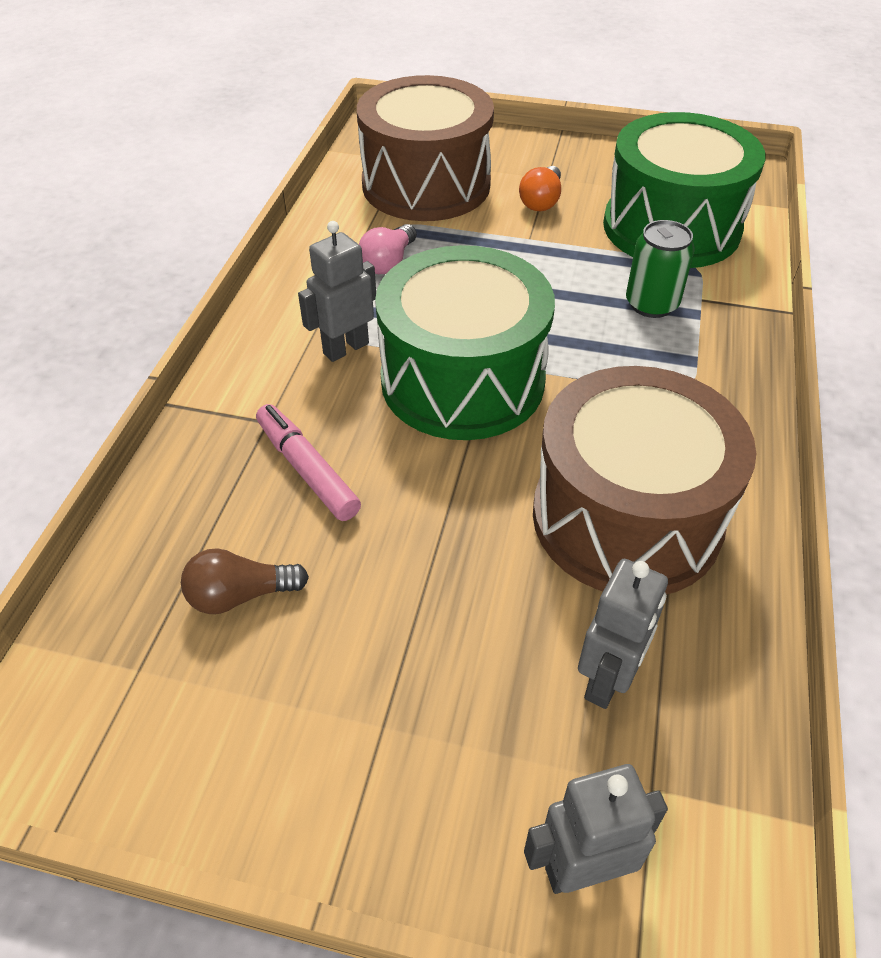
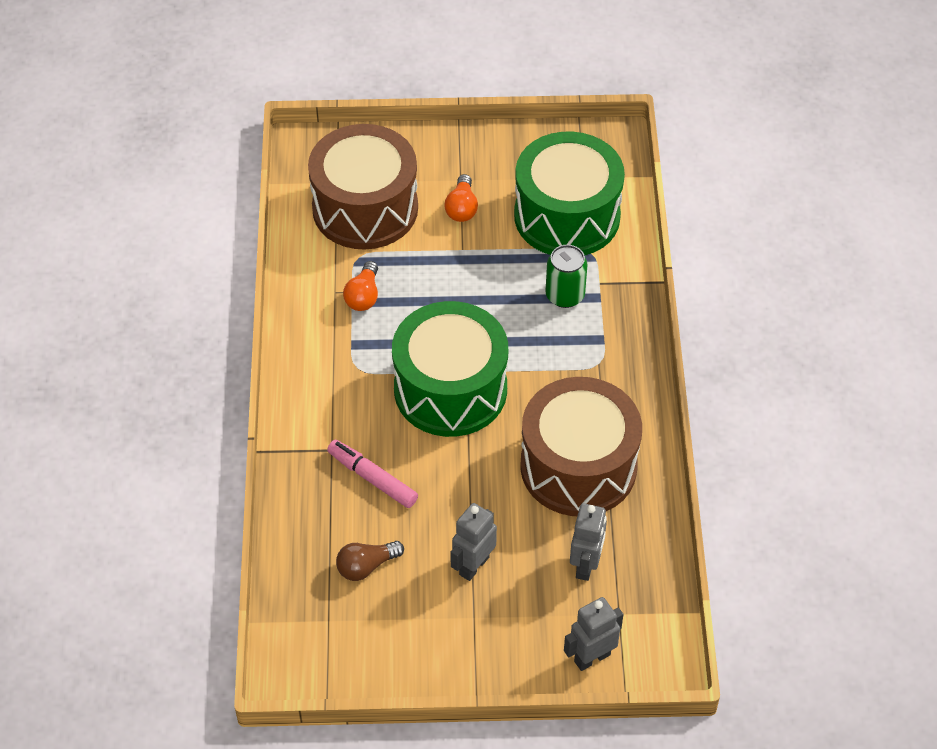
camera: 15 degrees left, 5 degrees up
(345, 348) = (361, 380): grey robot -> grey robot (473, 565)
(388, 262) = (363, 296): pink light bulb -> orange light bulb

